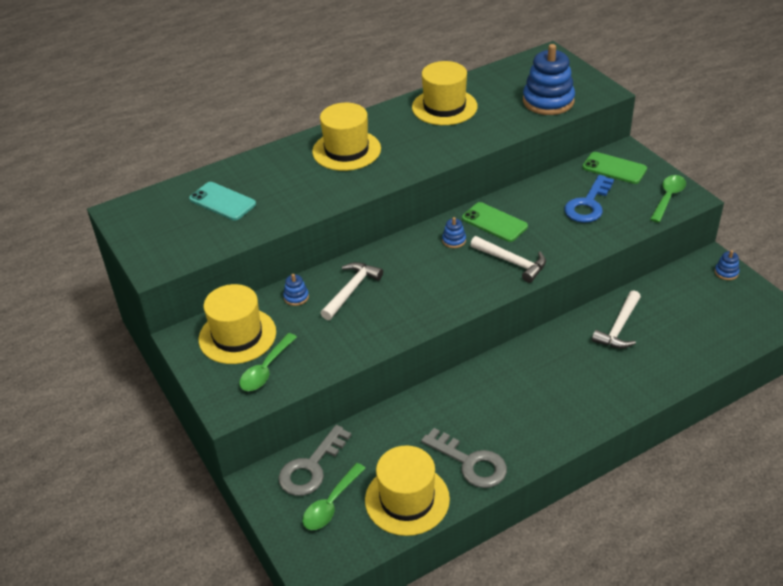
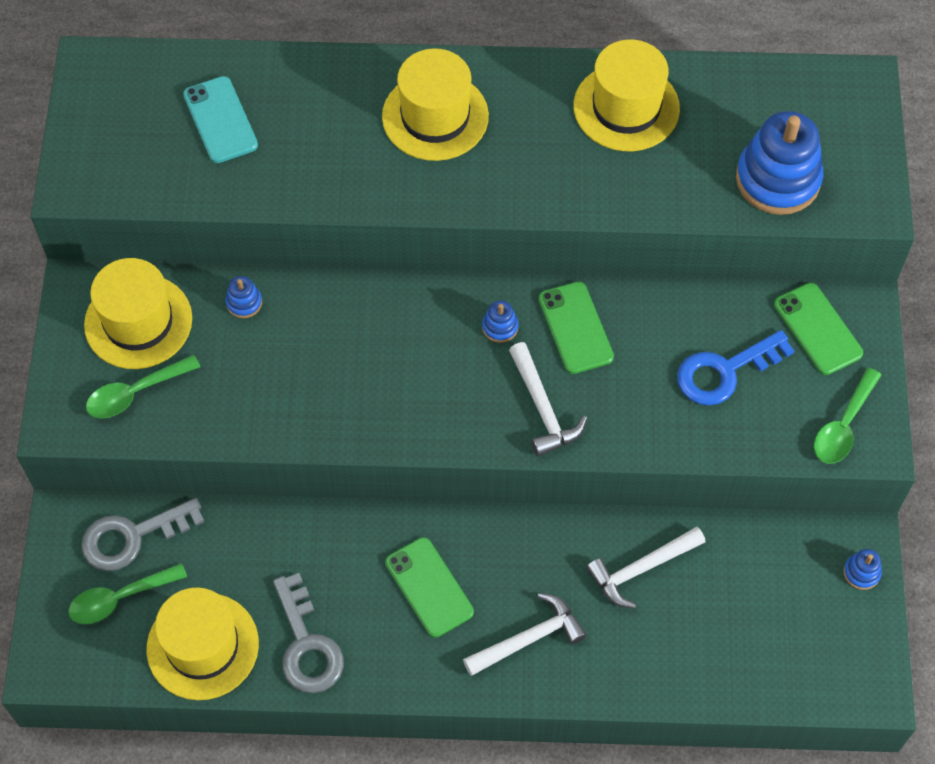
camera: 30 degrees right, 20 degrees up
(351, 290) = (315, 332): white hammer -> white hammer (529, 639)
(514, 396) = (429, 587): none -> green phone
(668, 198) = (843, 426): green spoon -> green spoon turned 150 degrees clockwise

